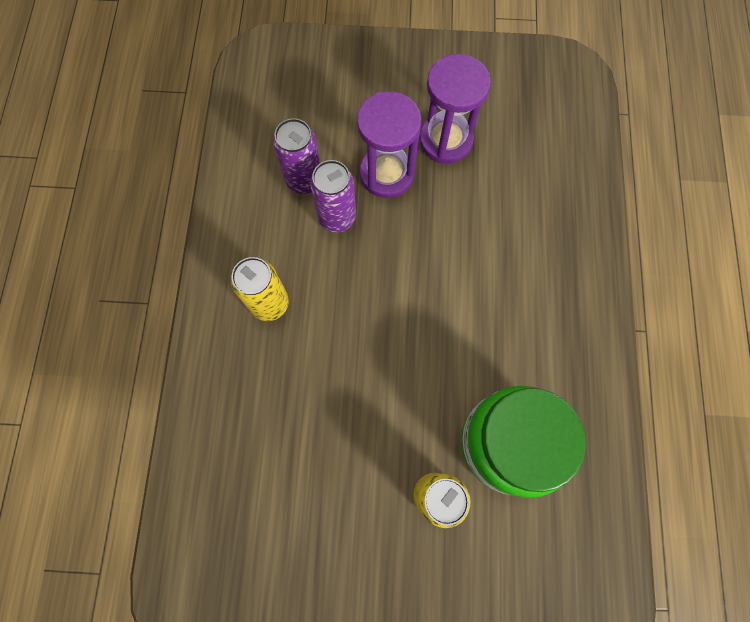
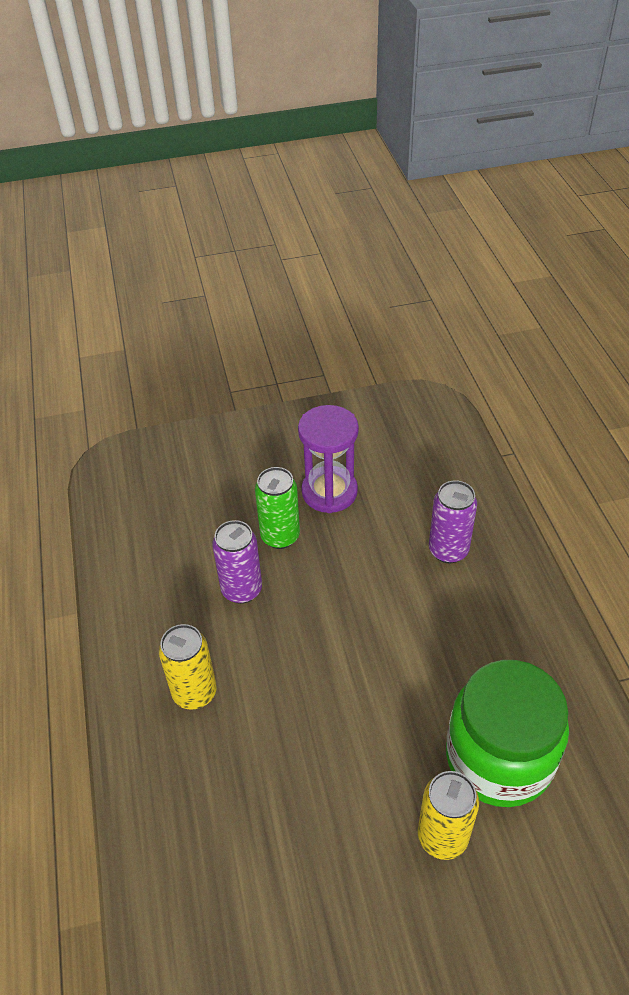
camera: 15 degrees left, 25 degrees down
(304, 180) = (195, 564): purple can -> purple can (448, 550)
(386, 174) = (280, 536): purple hourglass -> green can

